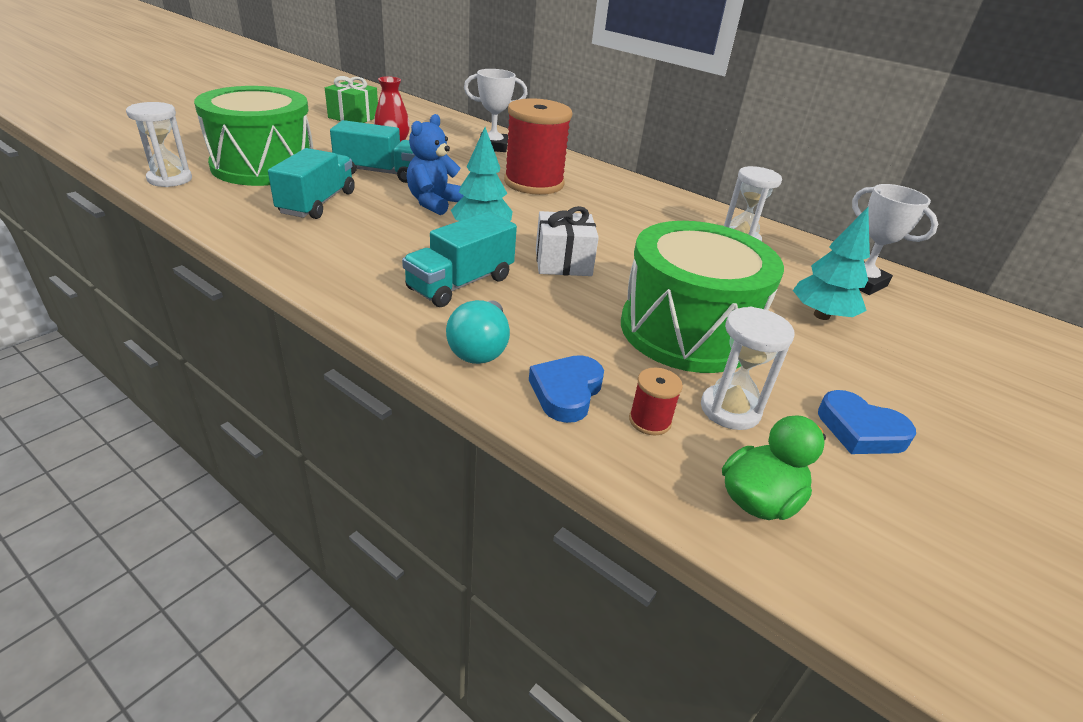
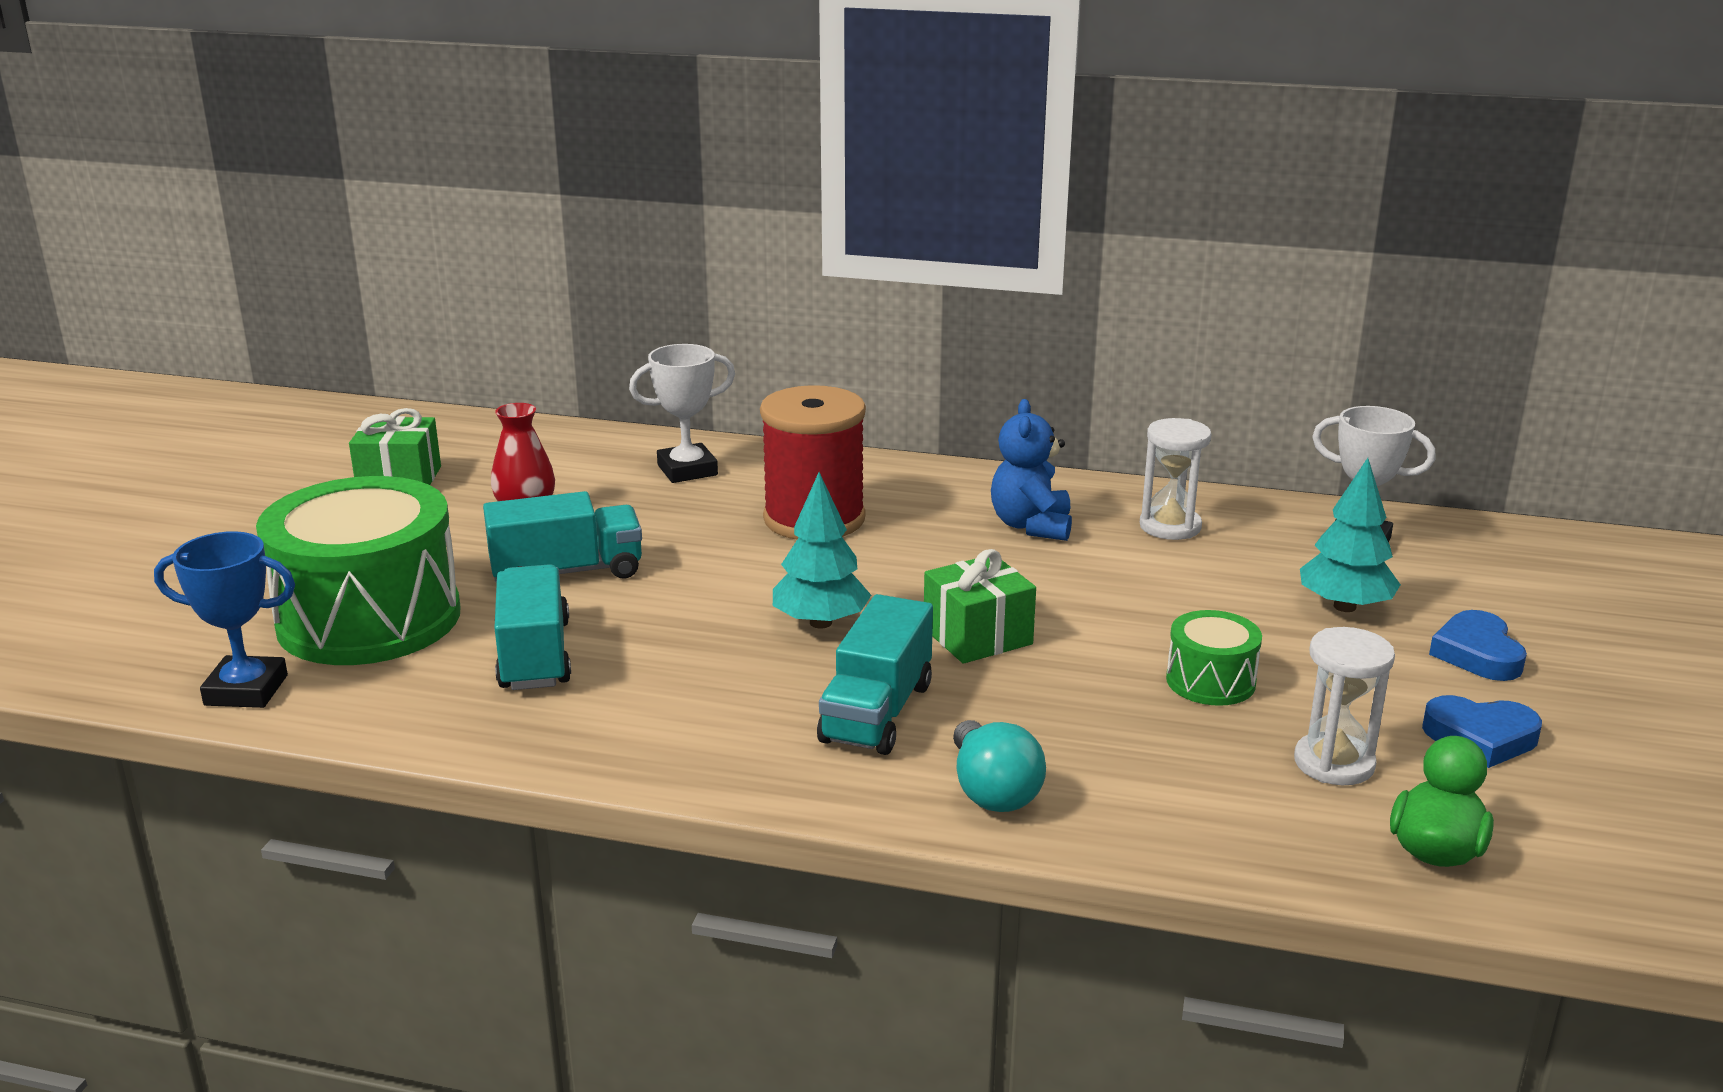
camera: 20 degrees left, 10 degrees down
(170, 179) = (246, 690): white hourglass -> blue trophy
(434, 203) = (706, 599): blue teddy bear -> blue teddy bear (1031, 526)
(563, 262) = (977, 636): white gift -> green gift
(566, 392) = (1142, 808): blue heart -> blue heart (1477, 654)
(650, 421) = (1261, 807): red spool -> none
(687, 331) = (1210, 681): green drum -> green drum, size x0.46

